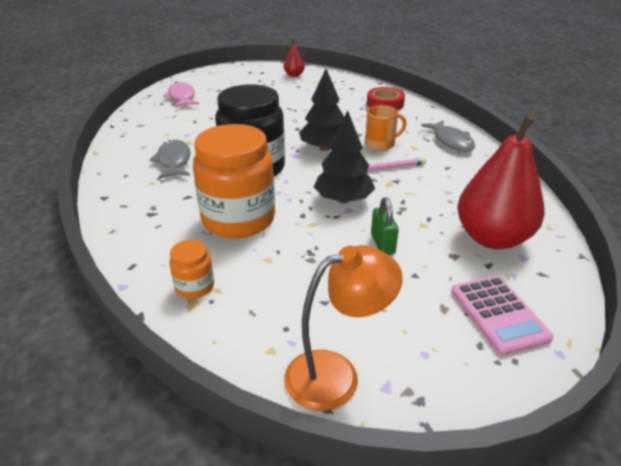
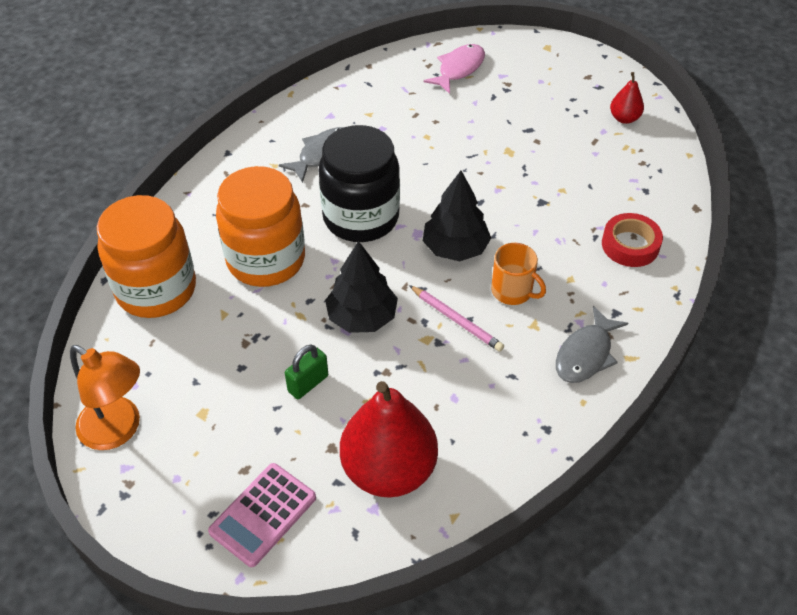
camera: 55 degrees right, 15 degrees up
(195, 287) = (156, 289): orange jar -> orange jar, size x2.22

